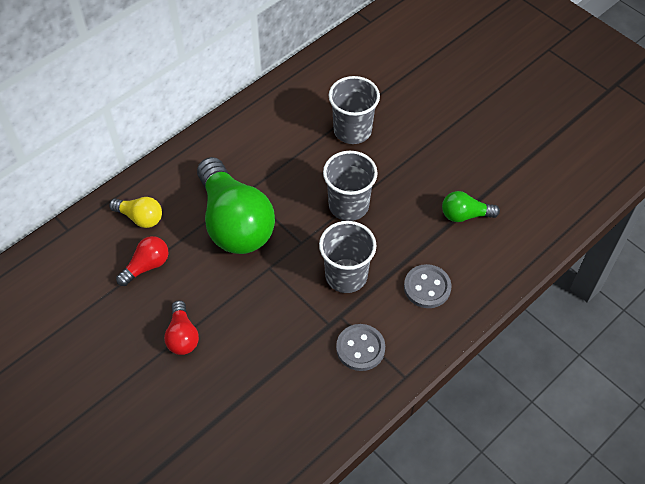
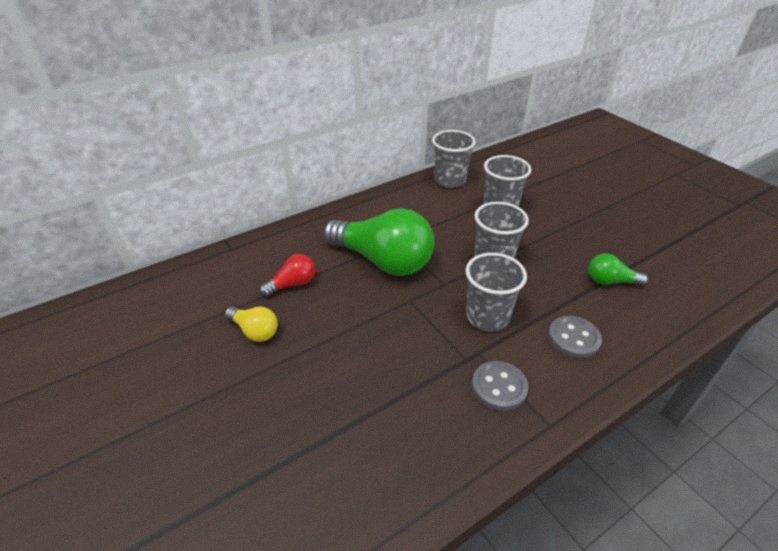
camera: 10 degrees right, 15 degrees down
(140, 217) = (298, 247): yellow light bulb -> yellow light bulb (255, 331)
(182, 336) = (310, 348): red light bulb -> none
(234, 222) = (383, 261): green light bulb -> green light bulb turned 45 degrees counterclockwise
(293, 93) = (450, 180): none -> grey cup

